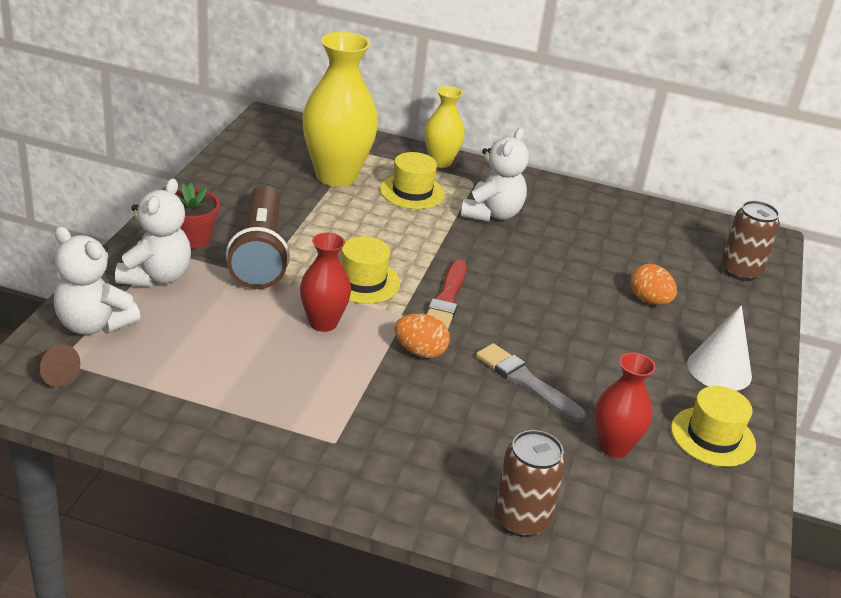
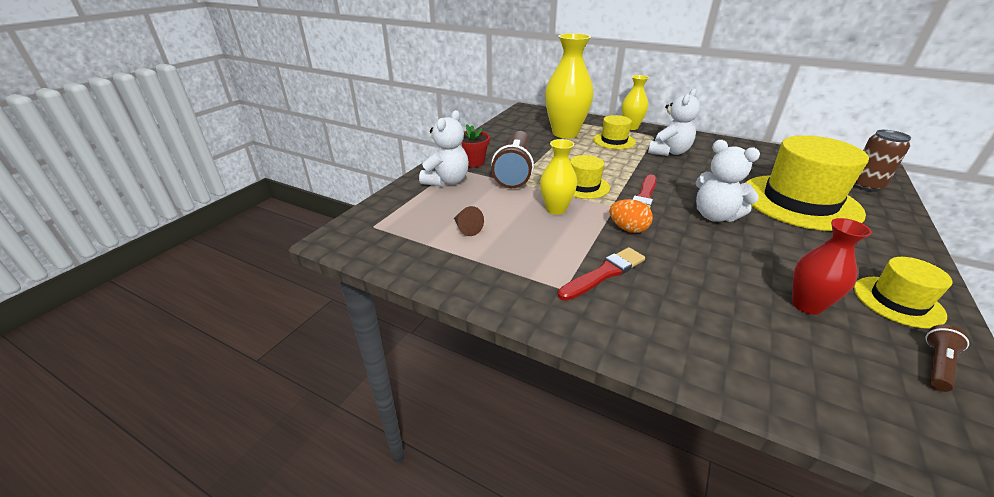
camera: 15 degrees right, 0 degrees up
(55, 374) = (367, 234): brown cone -> brown cone (466, 228)
(93, 324) = (401, 206): white teddy bear -> white teddy bear (715, 216)
(323, 323) = (556, 209): red vase -> yellow vase
(385, 419) = (604, 273): none -> red brush
(521, 519) = (736, 364): brown can -> none
(526, 382) = (716, 252): grey brush -> none
(649, 300) = (799, 202): orange egg -> yellow hat
(719, 369) = (879, 249): white cone -> none
(721, 505) = (937, 365): none -> brown flashlight

